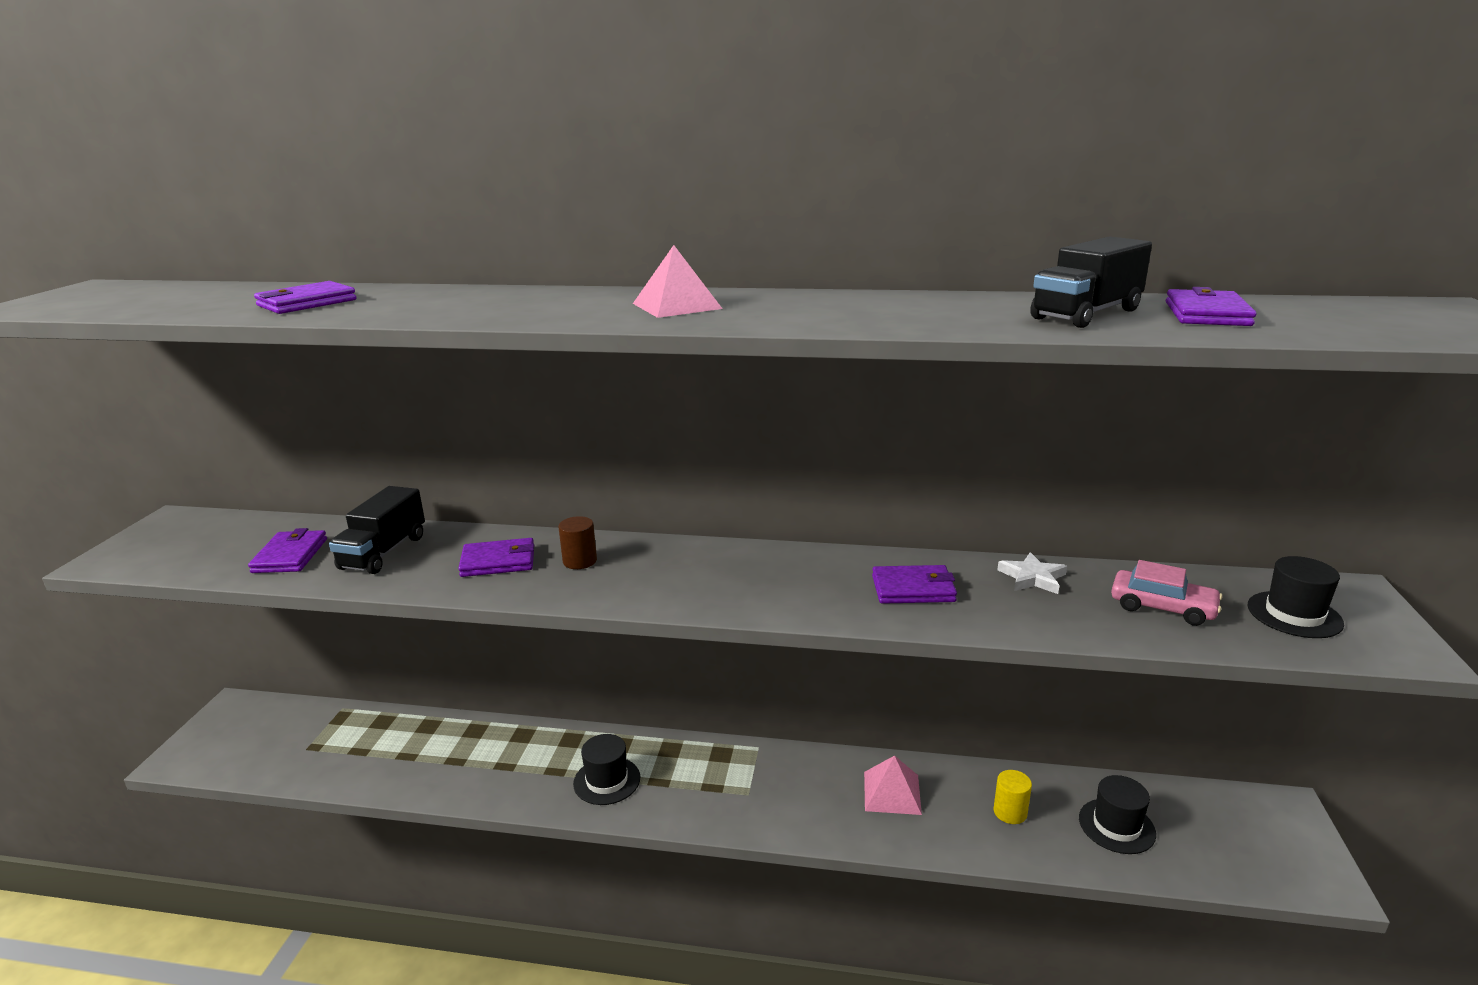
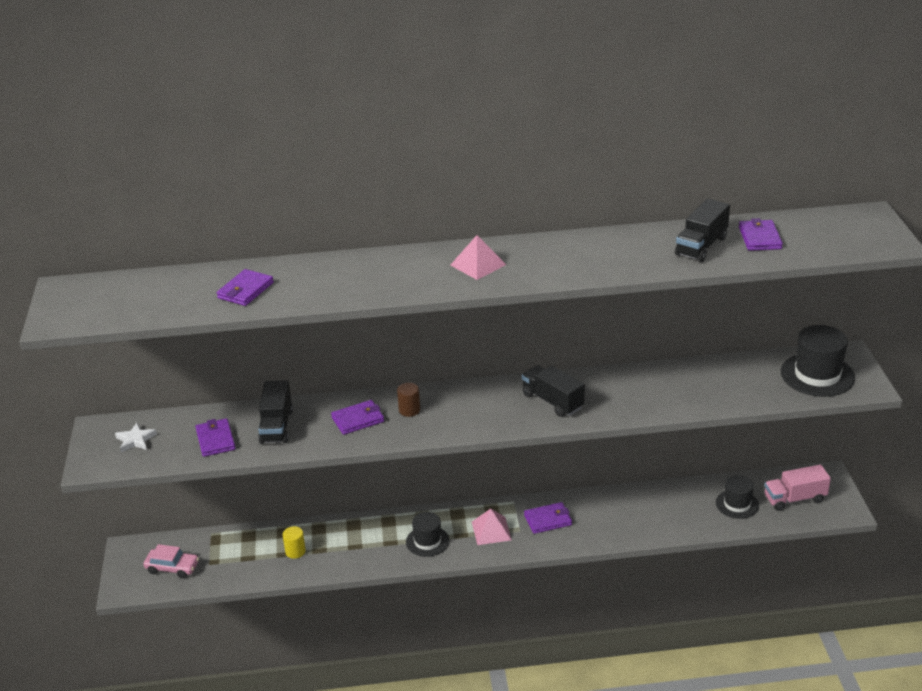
camera: 15 degrees left, 10 degrees up
(803, 583) = (552, 401): none -> black truck
(892, 792) = (606, 512): pink pyramid -> pink pyramid (491, 530)
(913, 589) = (616, 394): purple wallet -> purple wallet (548, 520)
(1010, 812) = (676, 509): yellow cylinder -> yellow cylinder (295, 551)
(1032, 577) = (679, 374): white star -> white star (135, 440)
(1162, 607) = (751, 382): pink car -> pink car (172, 567)
(1223, 838) = (794, 499): none -> pink truck
(1294, 614) = (817, 375): black hat -> black hat, size x1.58

